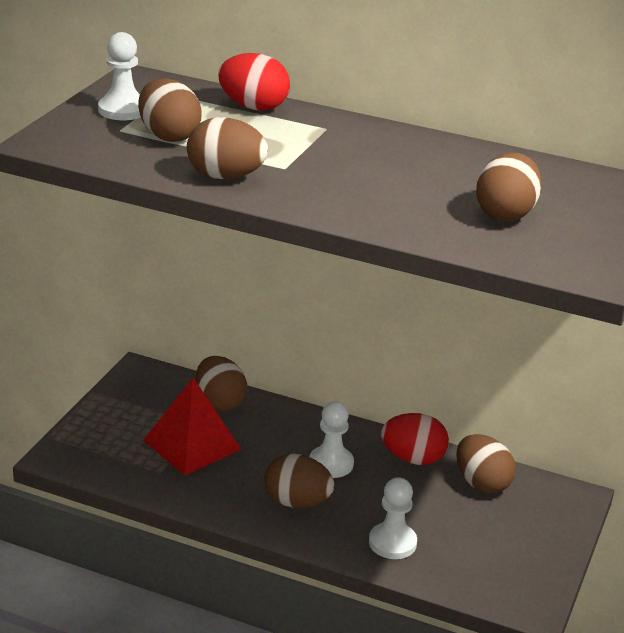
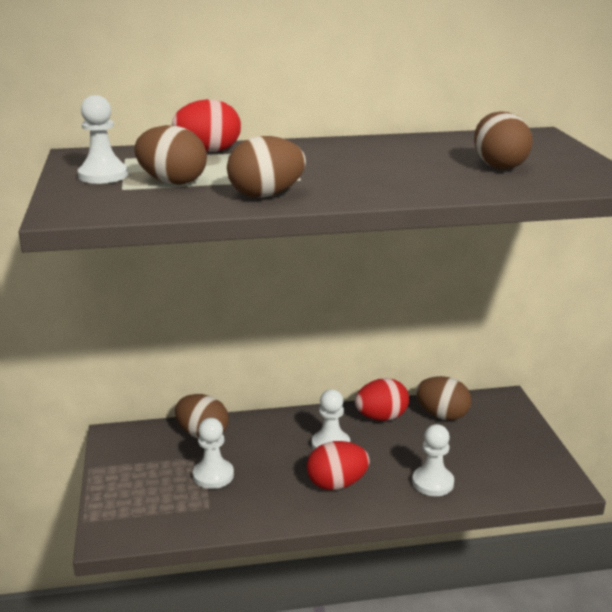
camera: 30 degrees left, 5 degrees down
(192, 445) = (213, 475): red pyramid -> white pawn
(297, 502) = (337, 484): brown egg -> red egg

